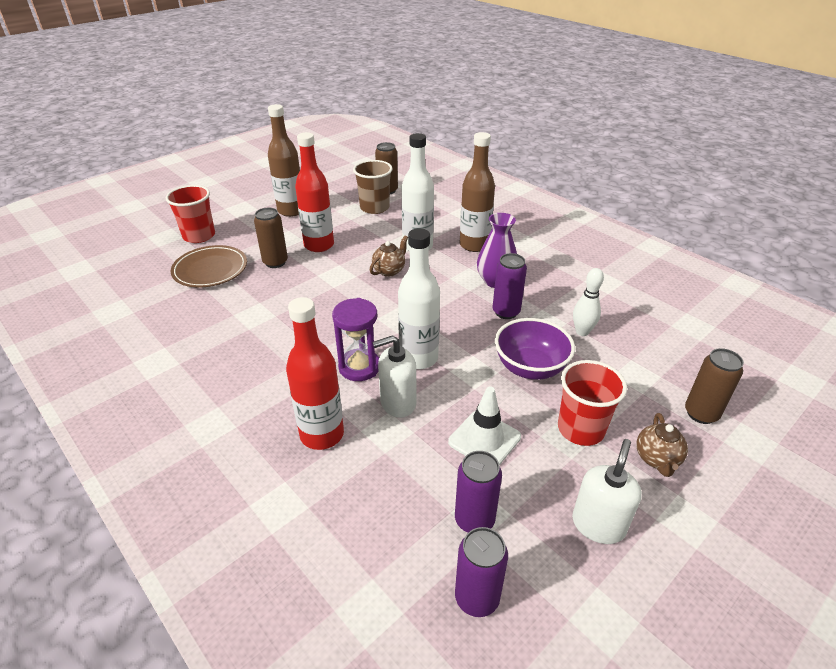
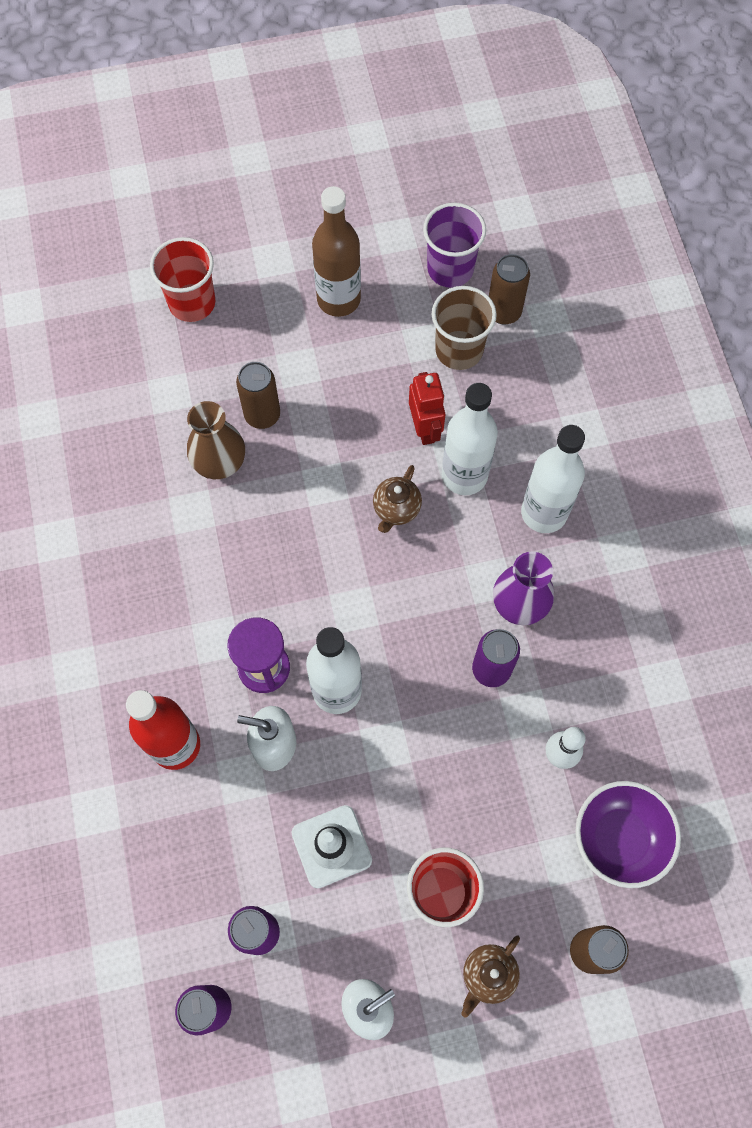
camera: 30 degrees right, 30 degrees up
(210, 270) = (177, 390): brown plate -> none
(260, 289) = (219, 463): none -> brown vase
(319, 245) = (335, 405): red bottle -> none
(346, 186) = (450, 269): none -> purple cup
(380, 237) = (425, 428): none -> red robot
(389, 271) = (396, 509): brown teapot -> brown teapot turned 135 degrees clockwise
(474, 245) = (544, 513): brown bottle -> white bottle
(530, 367) = (452, 776): purple bowl -> purple bowl (619, 838)

